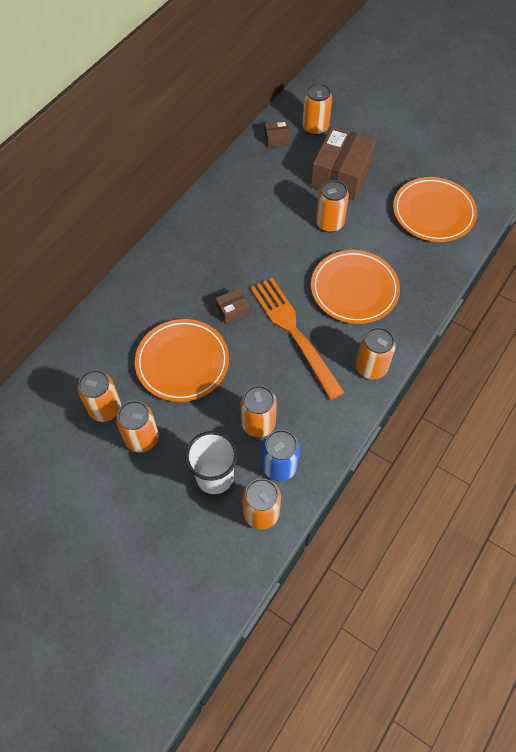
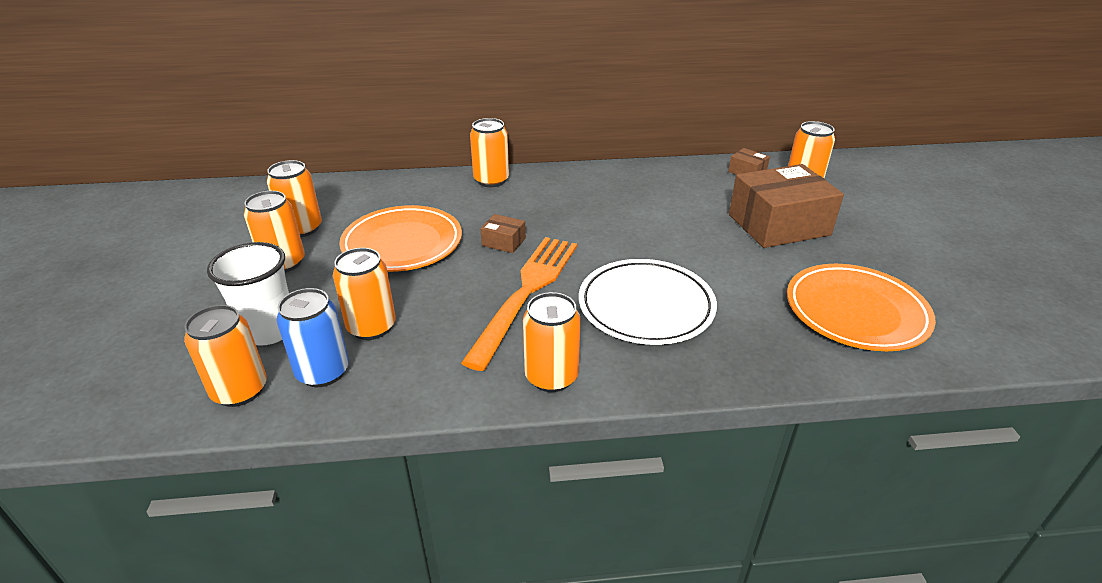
camera: 50 degrees right, 25 degrees down
(329, 223) = (705, 247): orange can -> orange can (491, 180)
(354, 289) = (646, 306): orange plate -> white plate

